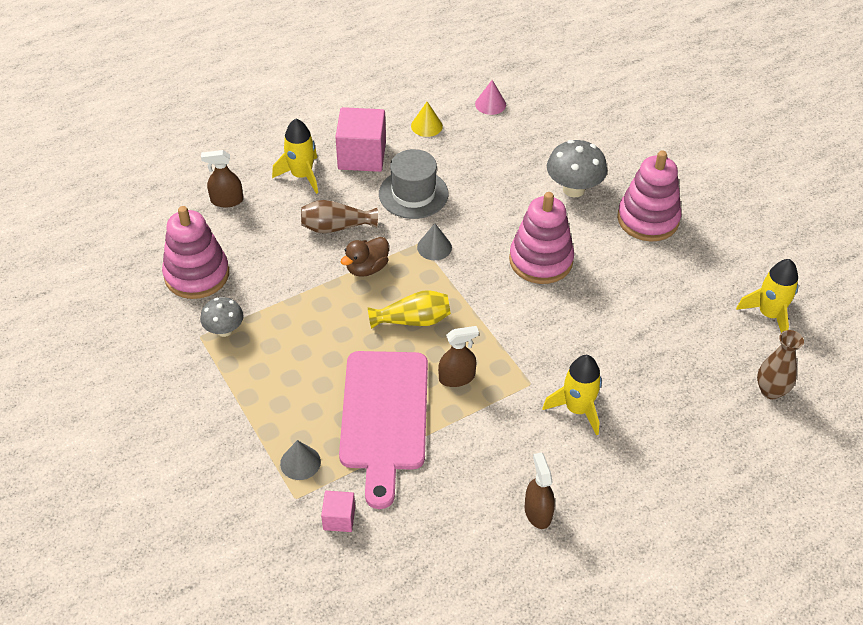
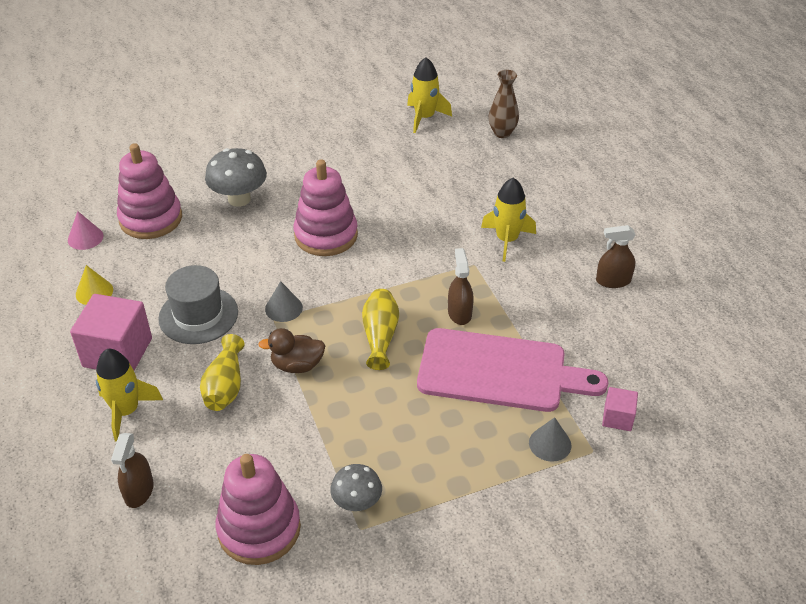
camera: 80 degrees left, 5 degrees down
(336, 227) = (225, 386): brown vase -> yellow vase
(367, 268) = (297, 365): brown duck -> brown duck turned 120 degrees clockwise
(648, 219) = (296, 160): pink stacking toy -> pink stacking toy (151, 219)

